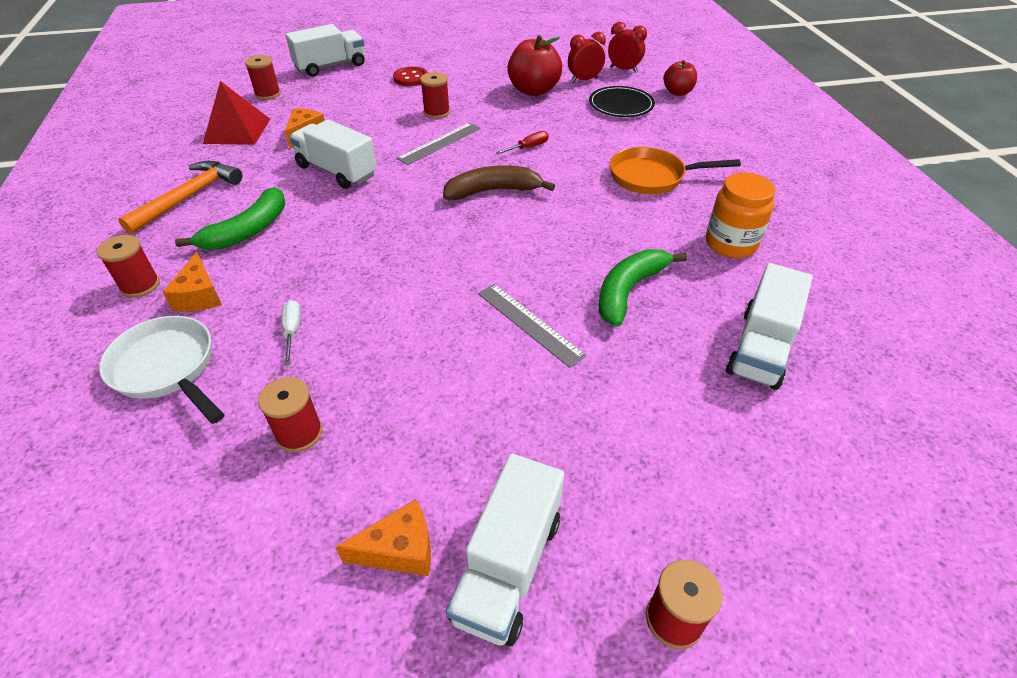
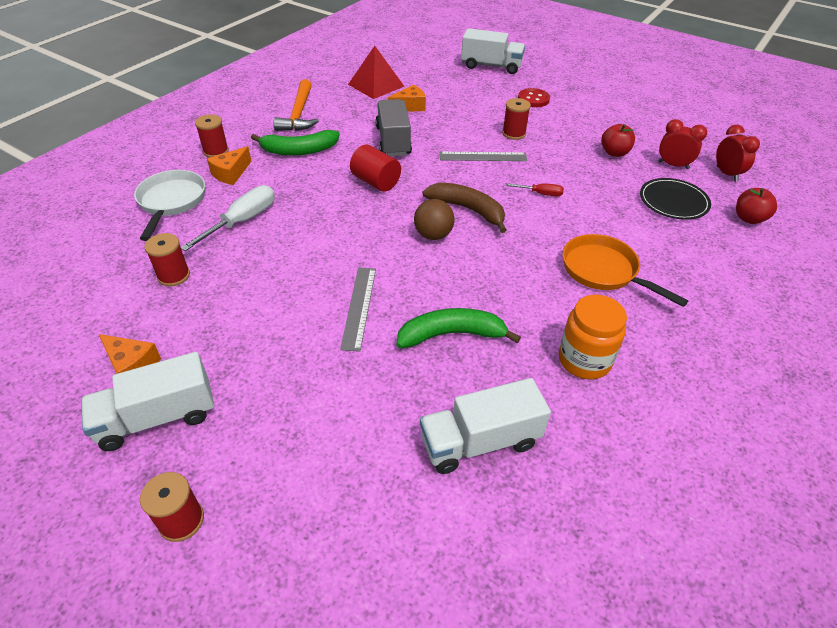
camera: 45 degrees right, 0 degrees up
(189, 197) = (299, 114): orange hammer -> orange hammer turned 105 degrees clockwise
(268, 94) = (425, 68): red spool -> none
(292, 331) = (242, 221): white screwdriver -> white screwdriver, size x1.84
(337, 171) = (393, 141): white truck -> grey truck
(377, 214) = (376, 182): none -> red cylinder
(497, 227) = (433, 235): none -> brown ball
(533, 90) = (614, 153): red apple -> red apple, size x0.61

